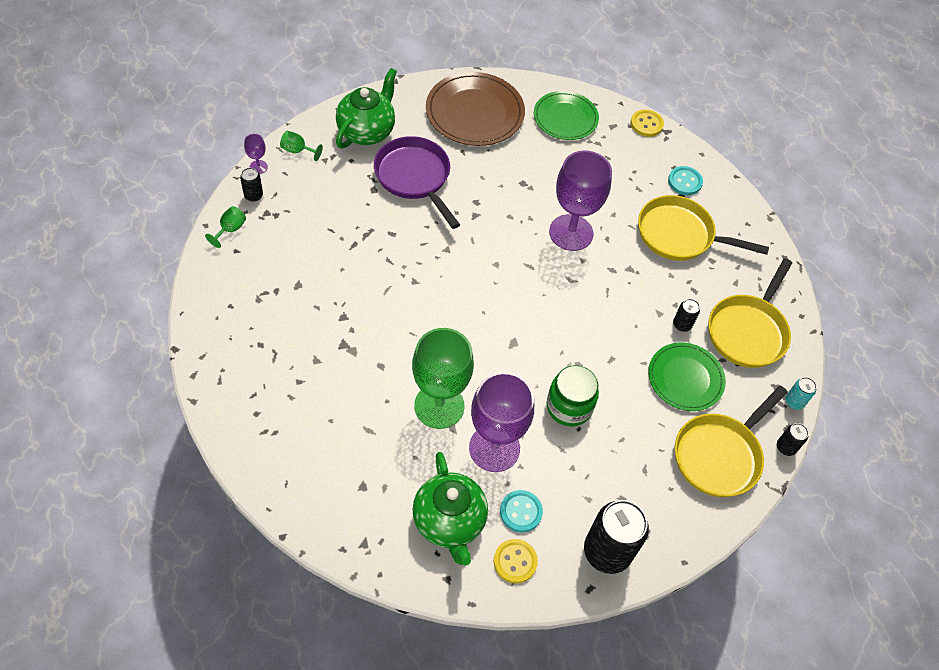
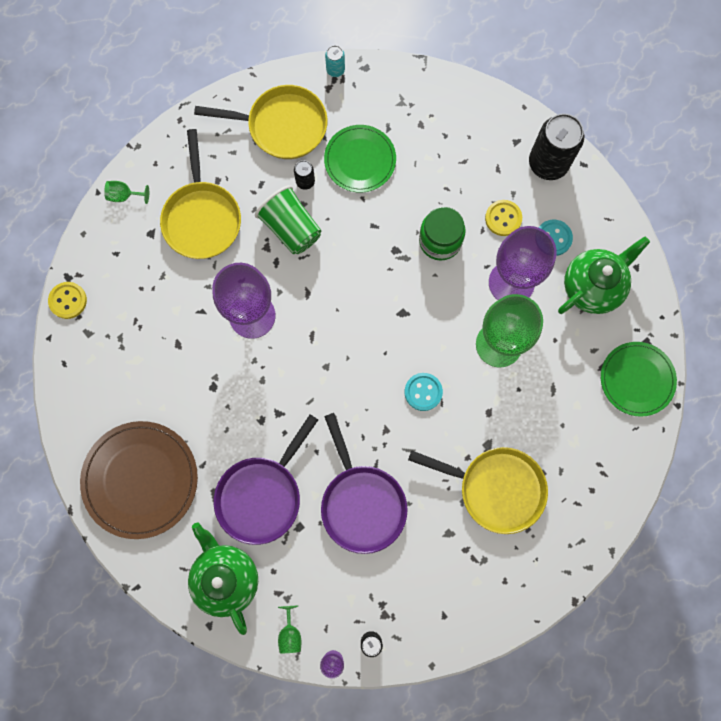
camera: 110 degrees left, 20 degrees up
(230, 229) = (423, 637): green goblet -> green goblet (124, 196)
(364, 237) = (361, 503): none -> purple pan
(367, 131) = (226, 577): green teapot -> green teapot turned 60 degrees clockwise
(515, 561) = (594, 225): yellow button -> yellow button (503, 218)
(565, 118) = (100, 384): green plate -> green plate (637, 379)
(639, 294) = (291, 228): none -> green cup
(684, 182) = (130, 236): turquoise button -> turquoise button (423, 392)
(719, 455) = (418, 111): yellow pan -> yellow pan (496, 488)
(786, 447) = (383, 64): black can -> none

